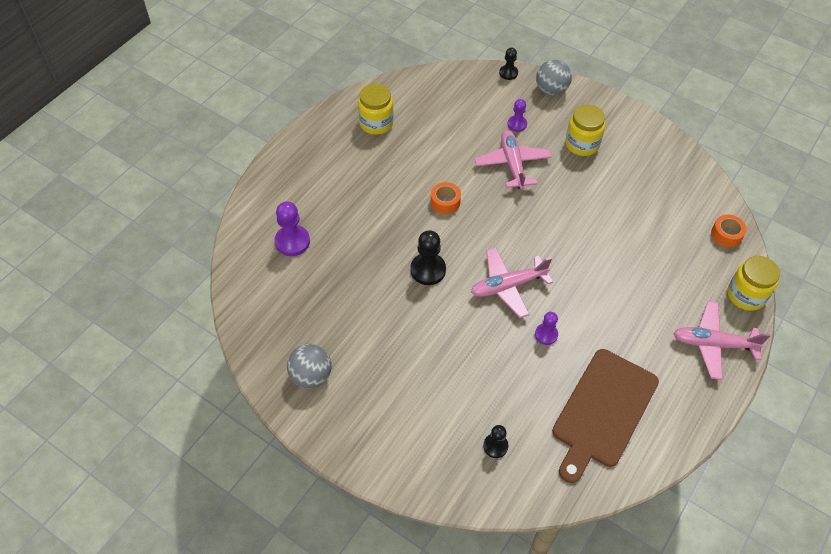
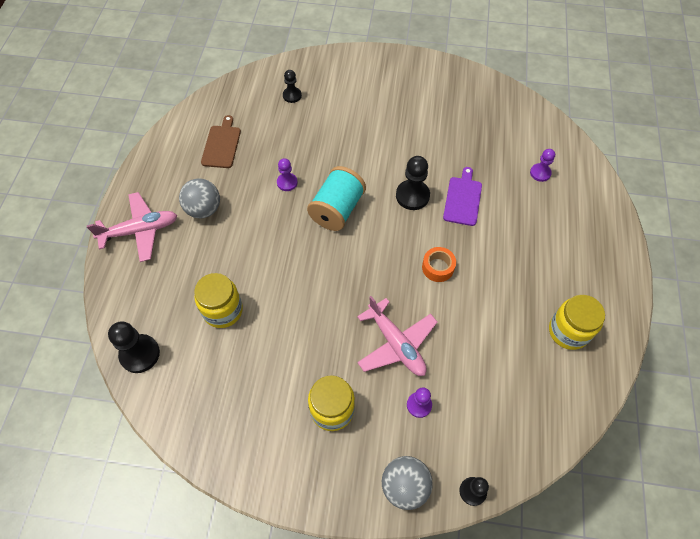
camera: 155 degrees right, 5 degrees up
(292, 241) = (540, 173): purple pawn -> purple pawn, size x0.62
(311, 376) = (445, 88): grey ball -> grey ball (204, 209)
(383, 248) = (463, 199): none -> purple cutting board
(508, 286) = (337, 210): pink plane -> turquoise spool
(603, 411) = (221, 145): brown cutting board -> brown cutting board, size x0.54
(726, 234) = (140, 354): orange tape -> black pawn
(746, 295) = (113, 291): yellow jar -> yellow jar (223, 310)

